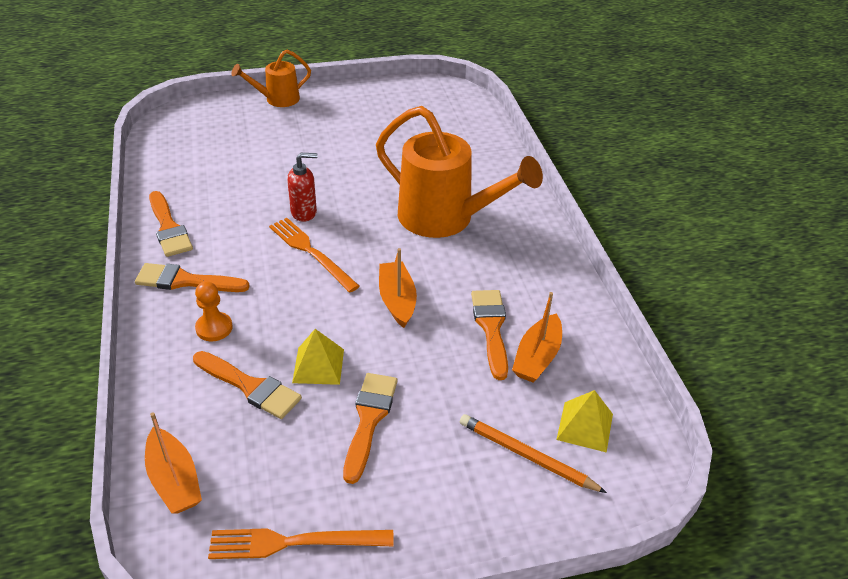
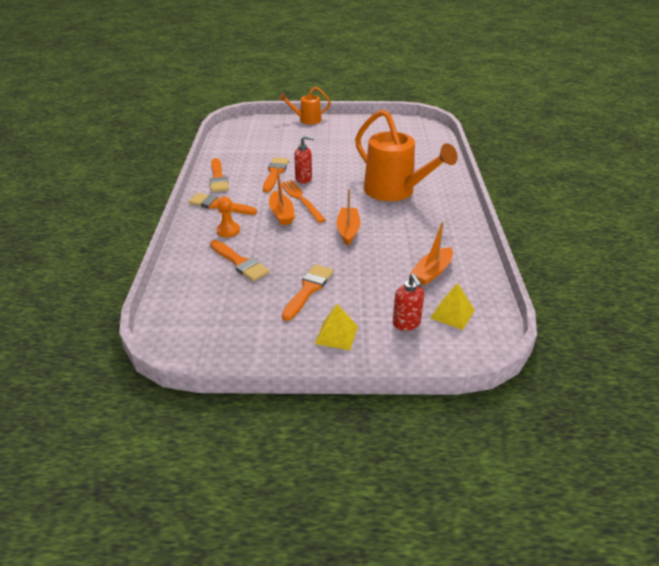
camera: 15 degrees right, 5 degrees down
(174, 480) = (178, 302): orange boat -> orange boat (281, 214)
(294, 542) = (240, 344): orange fork -> none
(318, 365) = (286, 258): yellow pyramid -> yellow pyramid (336, 335)
(491, 328) = (406, 252): orange brush -> orange brush (275, 173)
(527, 456) = (406, 323): orange pencil -> red soap dispenser

